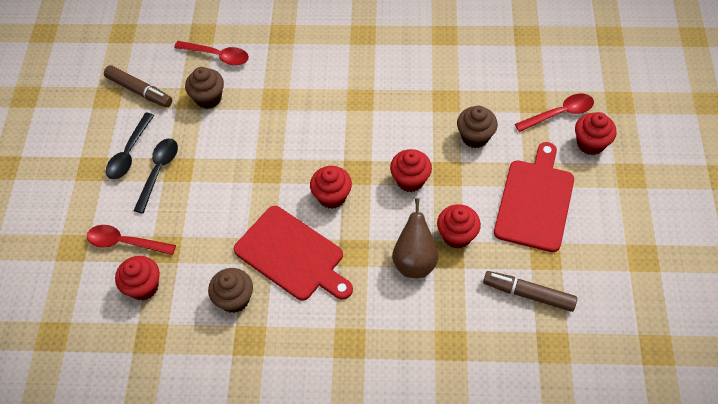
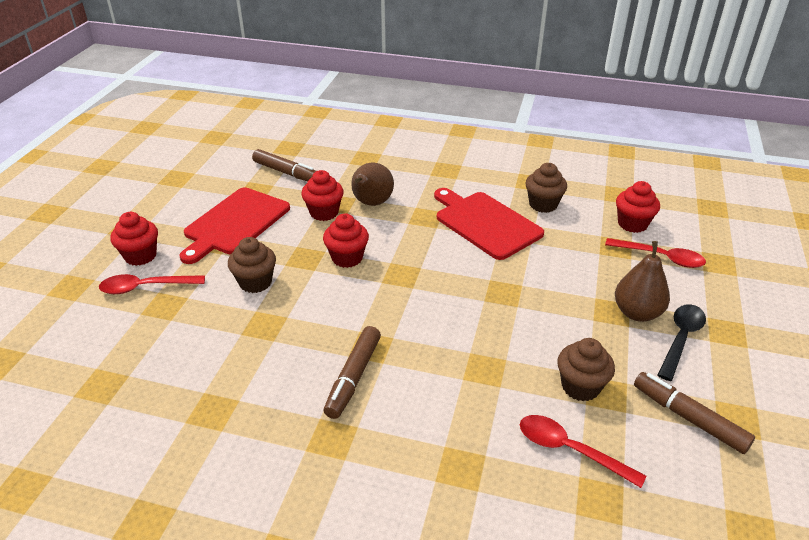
camera: 170 degrees left, 20 degrees down
(158, 171) = (637, 313): black spoon -> brown pear
(332, 196) = (435, 258): red cupcake -> none
(364, 74) = (354, 377): none -> brown marker

